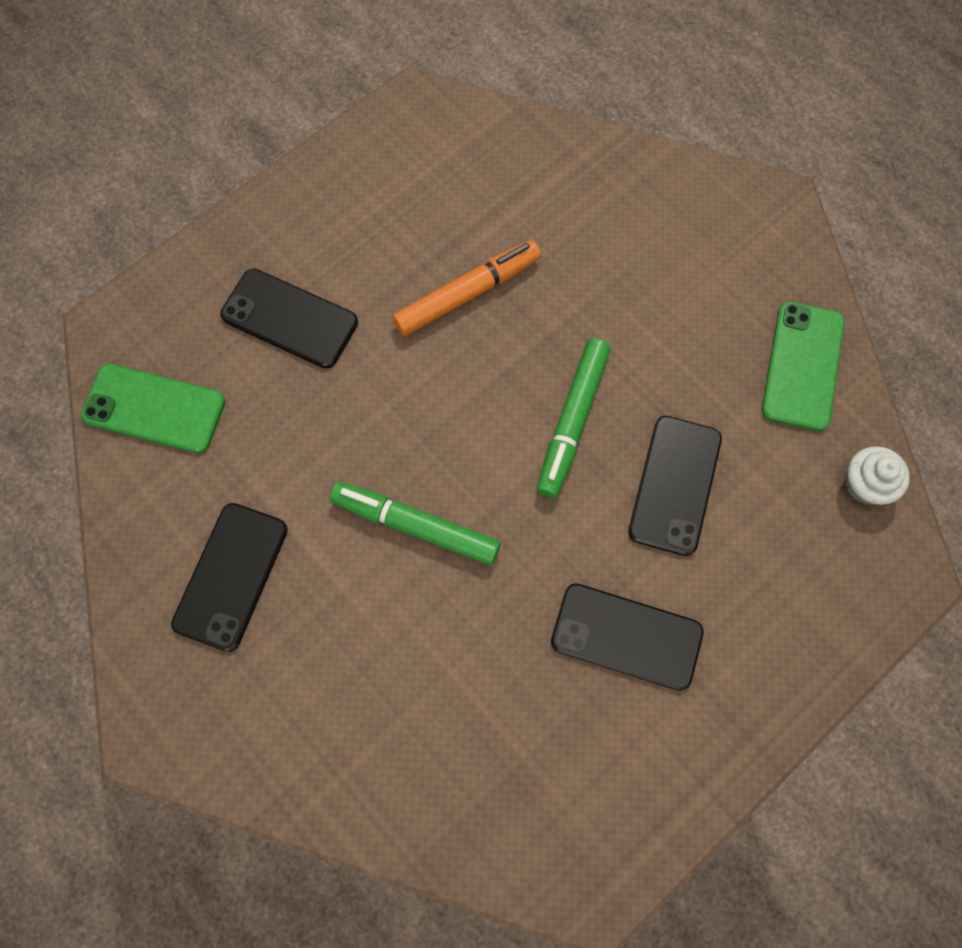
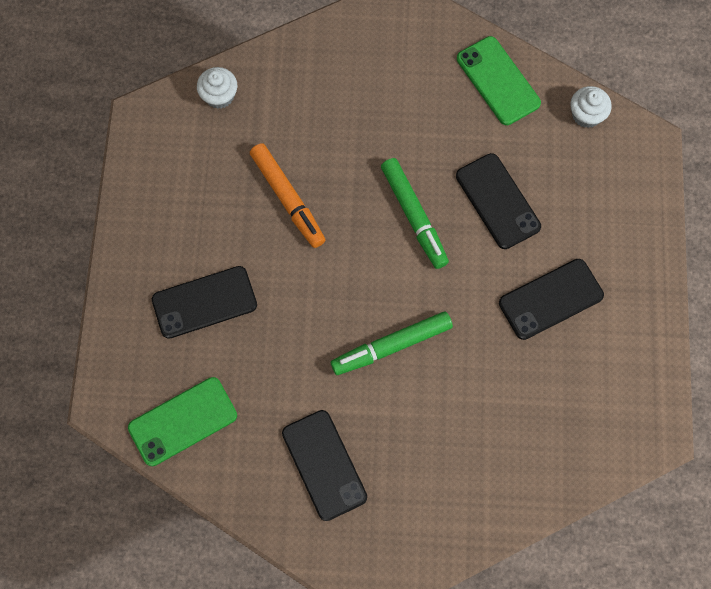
camera: 45 degrees left, 0 degrees up
(467, 293) = (287, 199): orange marker -> orange marker turned 135 degrees clockwise
(505, 144) = (219, 96): none -> white cupcake

